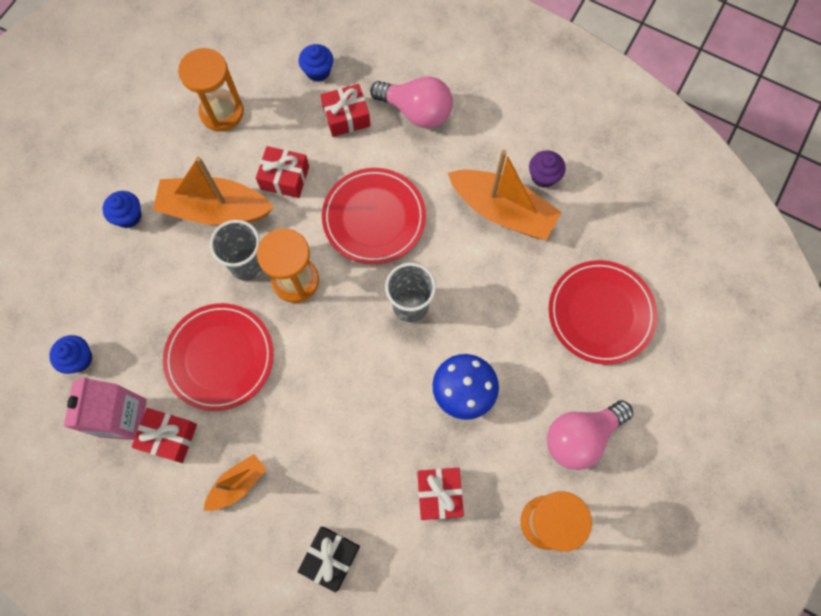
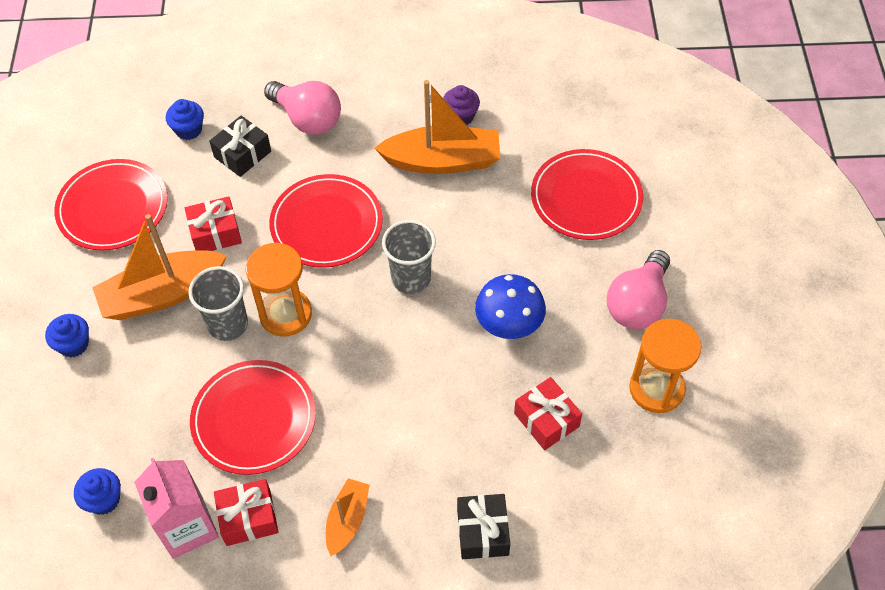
camera: 30 degrees left, 15 degrees down
(222, 112) = (113, 208): orange hourglass -> red plate
(346, 117) = (242, 154): red gift -> black gift
(416, 111) = (307, 119): pink light bulb -> pink light bulb turned 45 degrees clockwise

